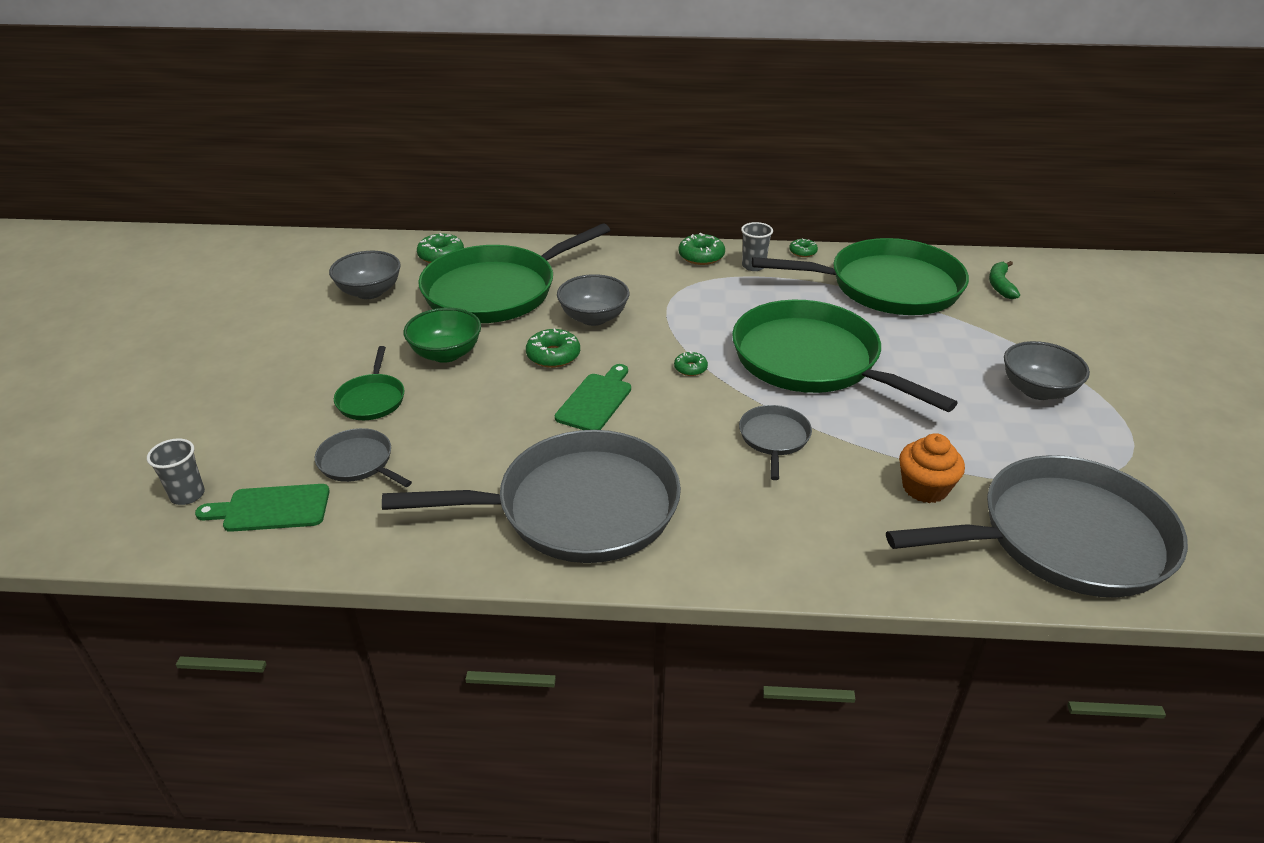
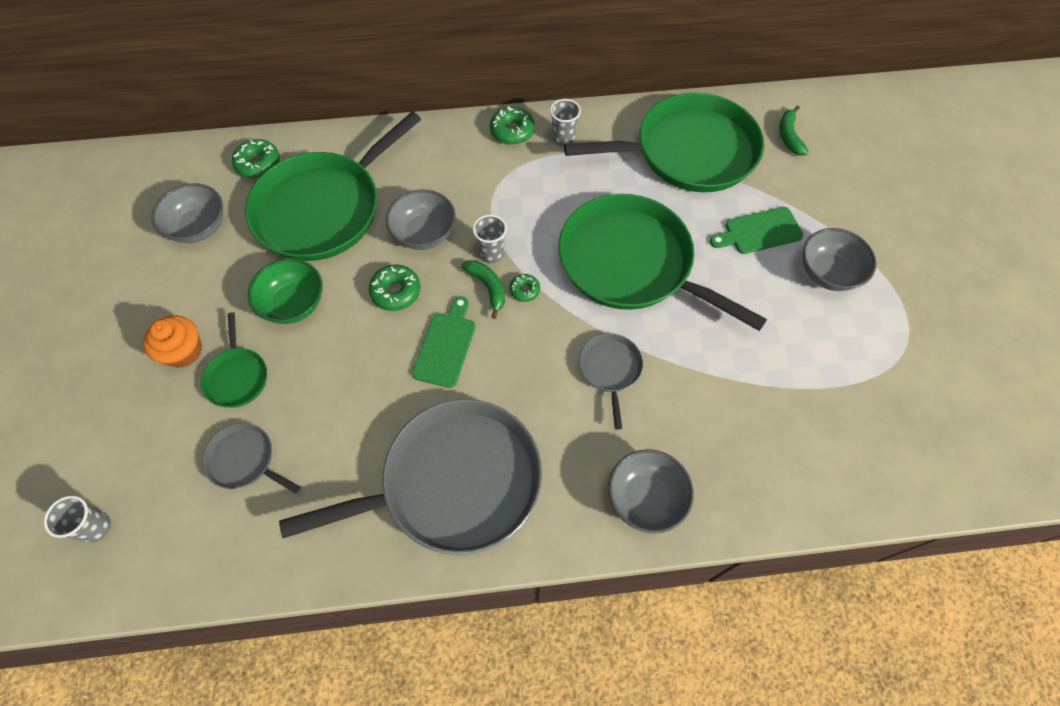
camera: 10 degrees left, 25 degrees up
(271, 509) = (179, 531): green cutting board -> green cutting board (759, 232)
(651, 362) = (488, 287): none -> green banana
(661, 338) = (491, 253): none -> grey cup
(798, 548) = (645, 498): none -> grey bowl
(803, 252) = (606, 112): green donut -> none
(925, 488) = (742, 409): orange cupcake -> orange cupcake (183, 351)
(1064, 538) = (857, 449): grey pan -> none

